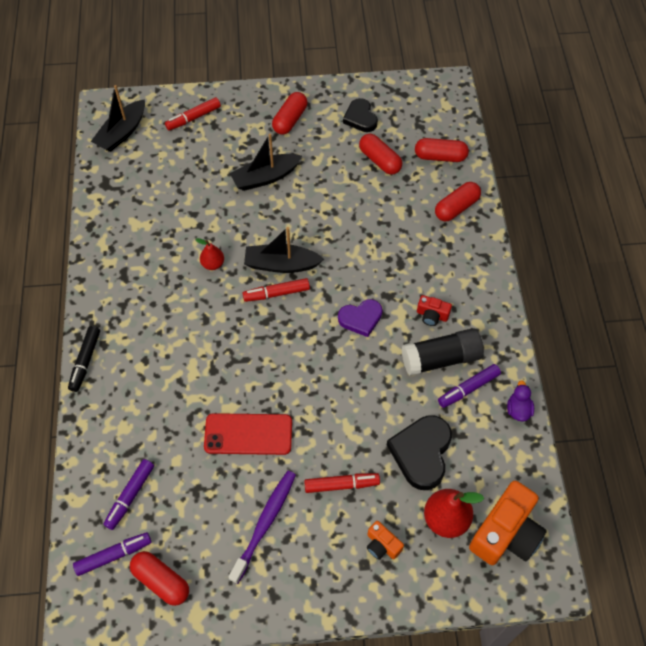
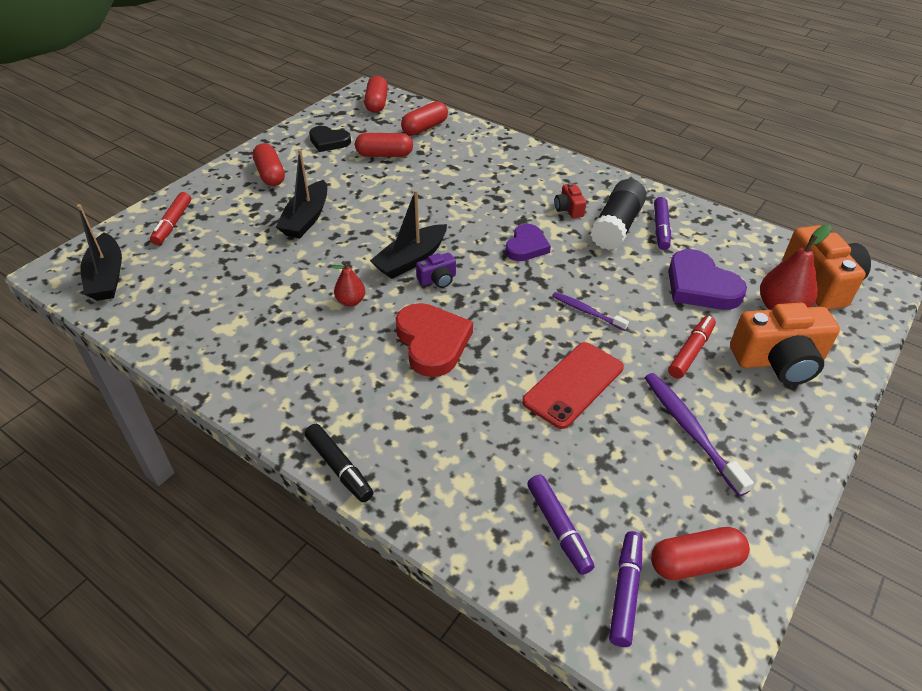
camera: 50 degrees left, 15 degrees down
(217, 333) = (432, 342): none -> red heart
(276, 293) = (438, 279): red marker -> purple camera
(325, 399) = (587, 311): none -> purple toothbrush
(382, 545) = (778, 361): orange camera -> orange camera, size x2.08
(421, 453) = (700, 286): black heart -> purple heart
(432, 315) = (569, 209): red camera -> red camera turned 105 degrees clockwise
(456, 208) = (482, 146): red capsule -> red capsule (377, 103)
(518, 410) = (706, 216): purple duck -> none

